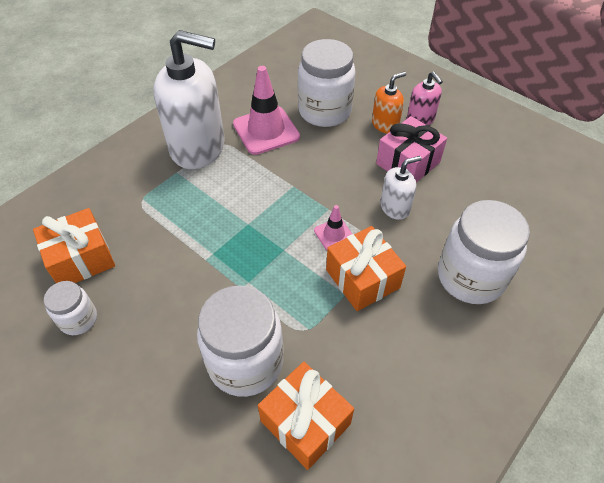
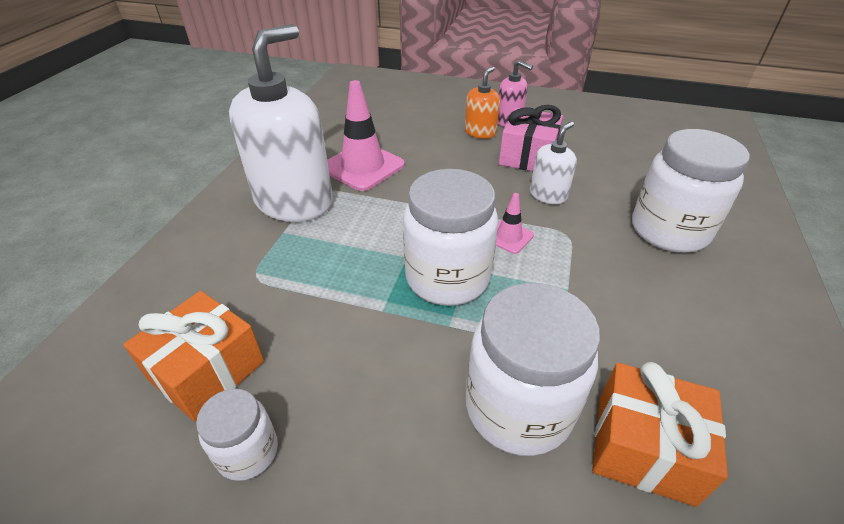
camera: 25 degrees left, 10 degrees down
(198, 147) = (294, 201): white soap dispenser -> white soap dispenser turned 45 degrees counterclockwise
(324, 111) = (412, 136): white jar -> white jar (447, 278)
(362, 279) = (572, 267): orange gift -> none

